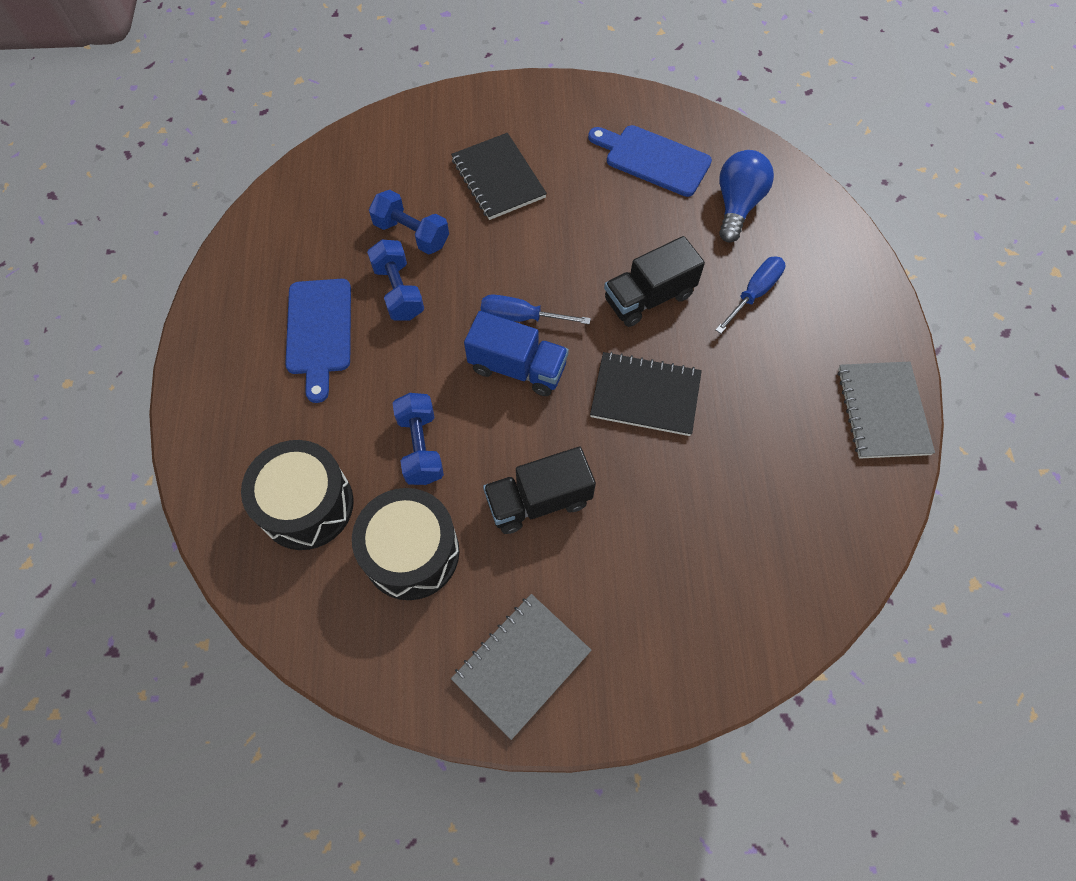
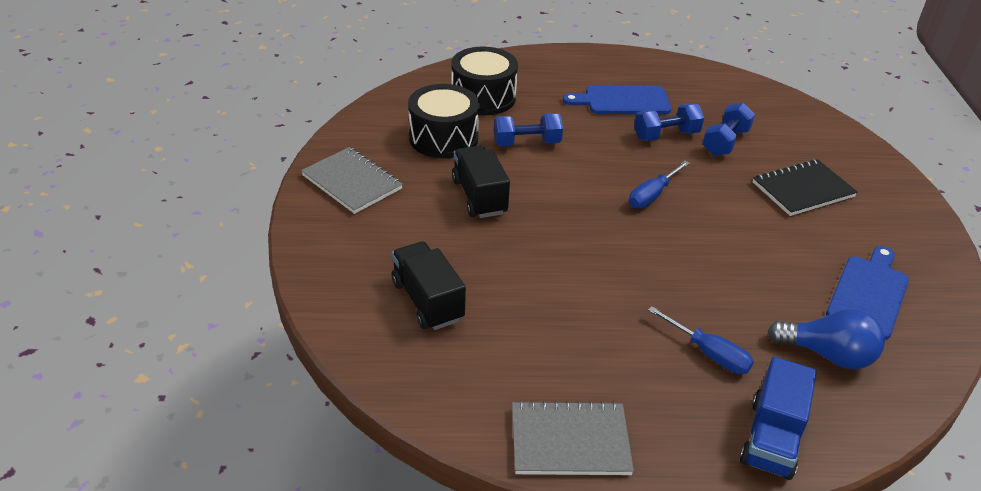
camera: 90 degrees right, 25 degrees down
(517, 367) = (601, 192): blue truck -> blue truck (771, 438)
(520, 317) = (652, 195): blue screwdriver -> blue screwdriver turned 150 degrees counterclockwise
(645, 395) = (578, 263): black notebook -> none
(649, 297) = (687, 274): black truck -> black truck (427, 301)

